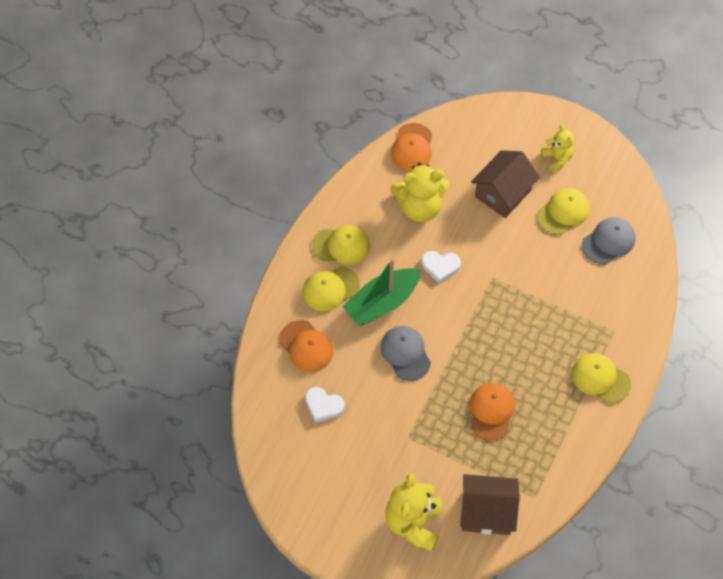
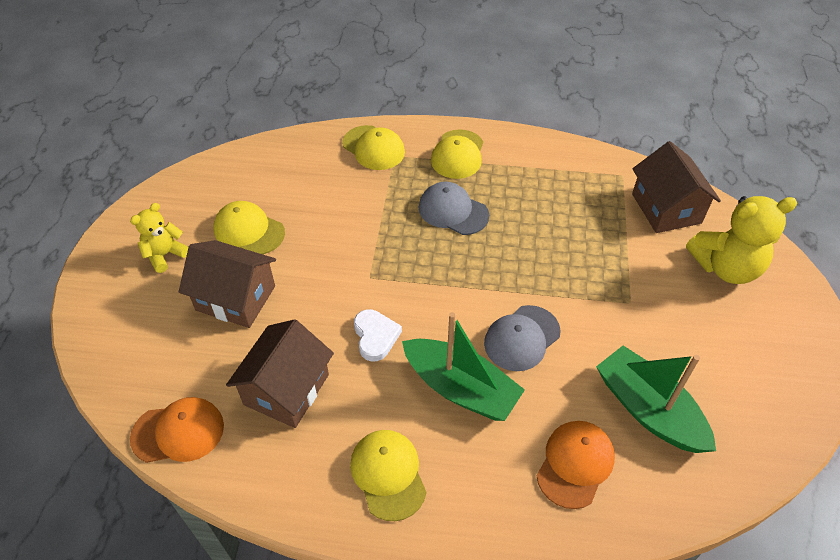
camera: 110 degrees left, 10 degrees down
(323, 406) = (648, 409): white heart -> green boat
(330, 289) = (468, 464): yellow cap -> yellow cap (373, 148)
(419, 207) = (286, 389): yellow teddy bear -> brown house
(491, 411) = (549, 233): orange cap -> none
(608, 241) = (278, 182): grey cap -> grey cap (453, 211)

